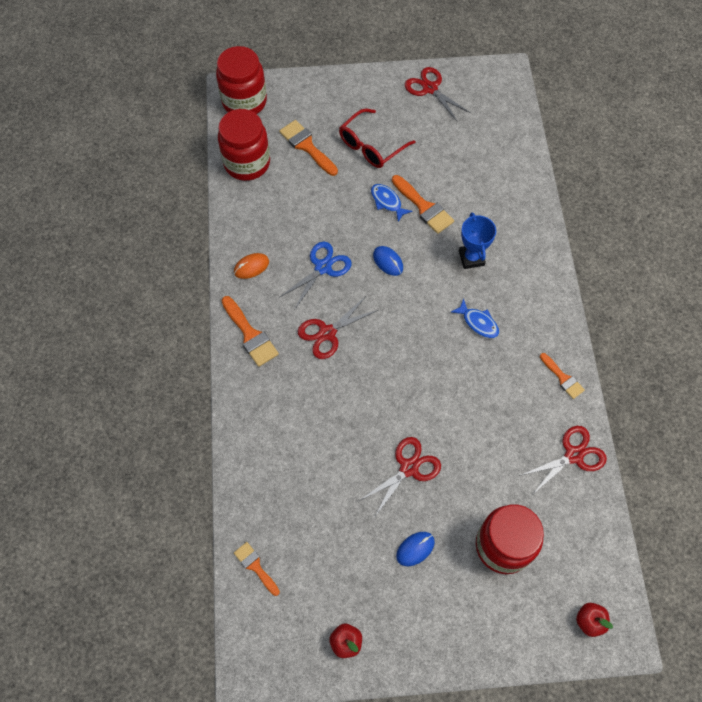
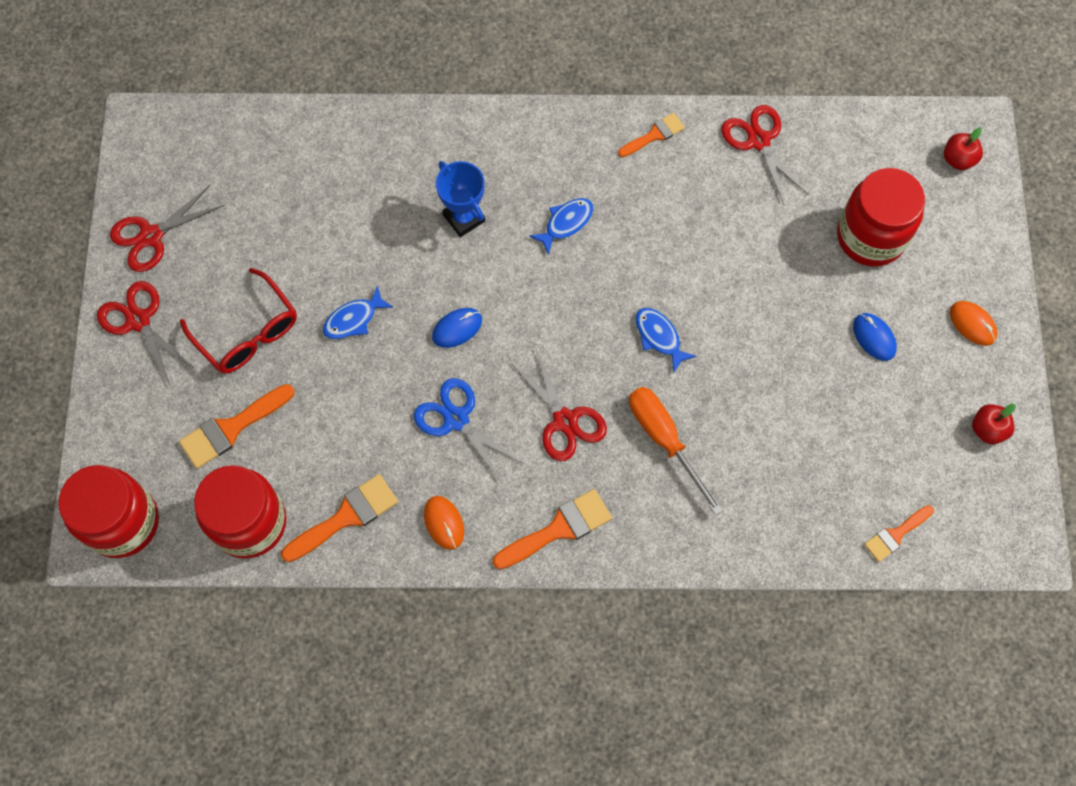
camera: 85 degrees left, 5 degrees up
(318, 398) = (664, 440): none -> orange screwdriver
(397, 390) = (659, 337): none -> blue fish
(409, 468) = (768, 333): red scissors -> red scissors (138, 320)
(424, 207) = (370, 269): orange brush -> orange brush (346, 516)
(437, 631) = (972, 324): none -> orange mouse
(471, 258) = (464, 218): blue trophy -> blue trophy turned 60 degrees clockwise

